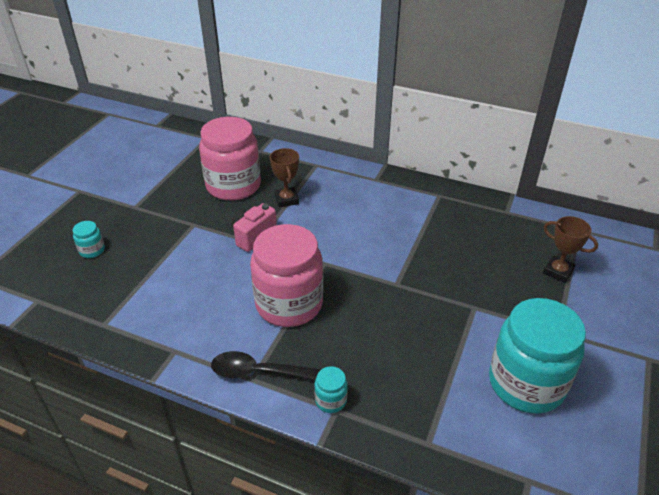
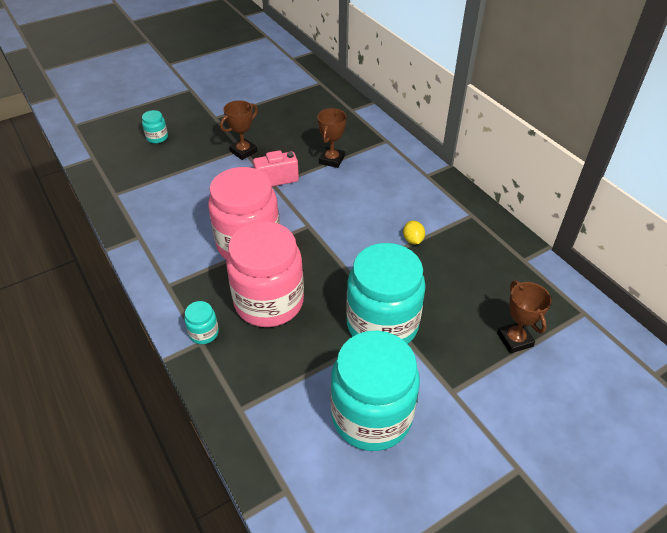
camera: 35 degrees right, 5 degrees up
(197, 226) = (243, 151): none -> brown trophy
(233, 186) = (301, 131): pink jar -> pink jar (269, 302)
(259, 372) = (177, 283): black spoon -> none
(417, 234) = (413, 240): none -> yellow lemon
(462, 311) = (382, 324): none -> turquoise jar

